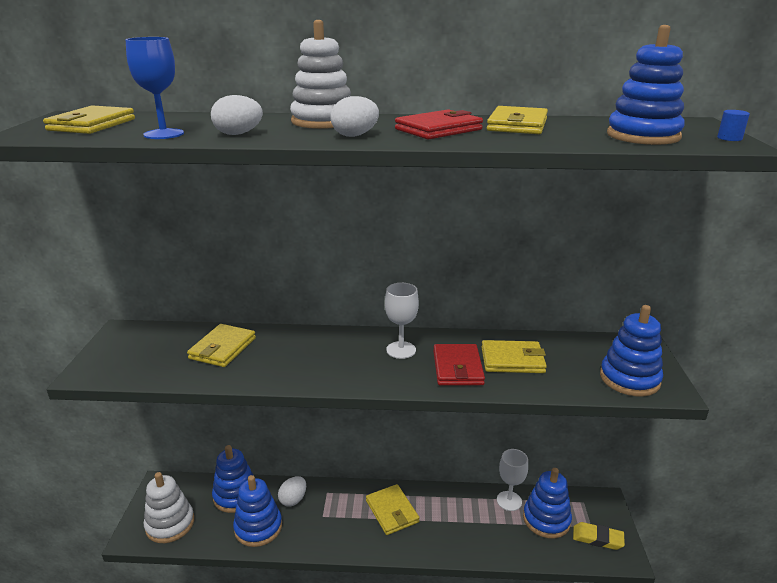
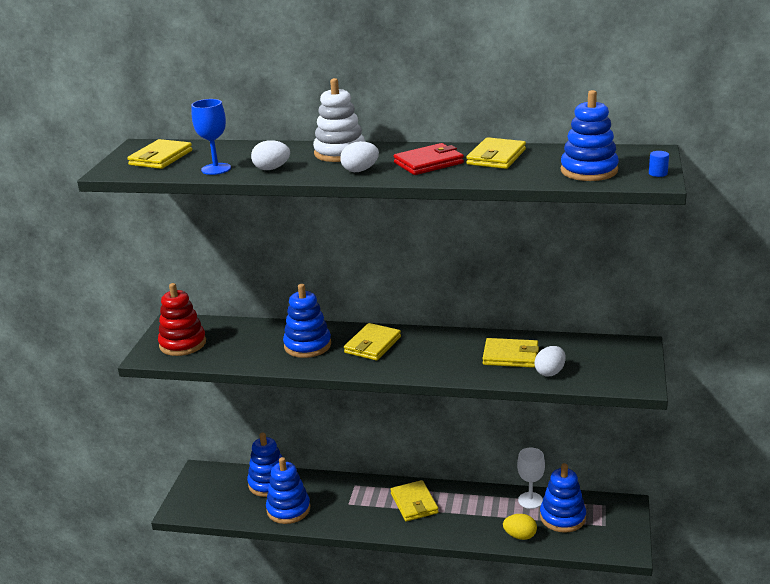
camera: 10 degrees right, 0 degrees up
(132, 356) = (182, 344): none -> red stacking toy
(170, 524) = (209, 503): white stacking toy -> none
(223, 348) = (258, 340): yellow wallet -> yellow wallet (372, 345)
(293, 500) = (322, 489): white egg -> white egg (550, 372)
(401, 350) = (413, 345): white goblet -> none
(457, 368) = (459, 361): red wallet -> none
(509, 546) = (520, 536): none -> yellow egg
(597, 538) = (608, 535): yellow eraser -> none
(629, 379) = (609, 374): blue stacking toy -> blue stacking toy (307, 345)

